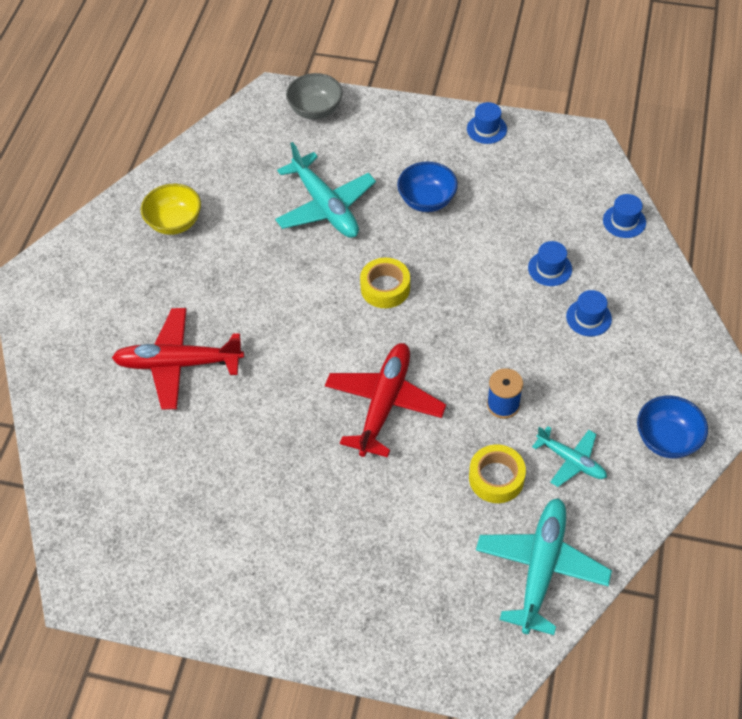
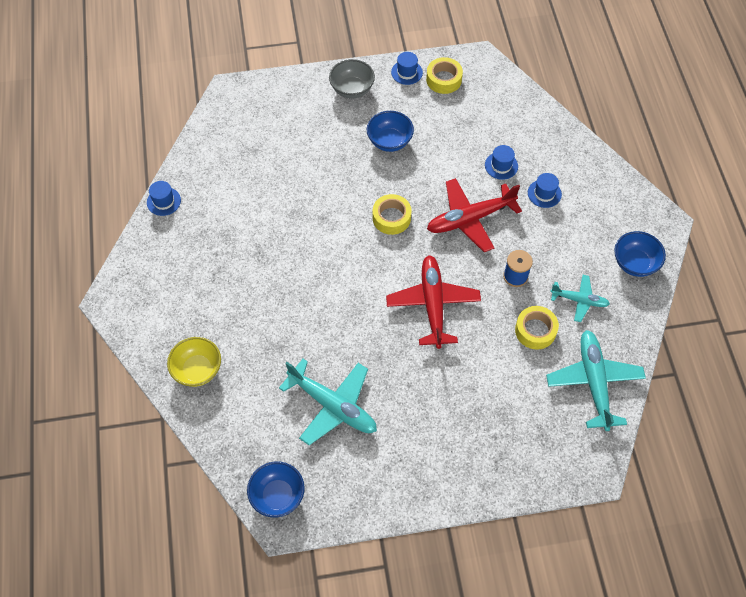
camera: 25 degrees left, 5 degrees up
(91, 560) = (277, 496): none -> blue bowl
(175, 222) = (206, 218): yellow bowl -> yellow bowl (197, 370)
(179, 364) = (267, 327): red plane -> red plane (470, 219)
(315, 110) = (271, 95): grey bowl -> grey bowl (352, 89)
(325, 206) = (316, 169): turquoise plane -> turquoise plane (332, 405)
(527, 149) = (444, 79): none -> yellow tape
(624, 221) = (536, 114): blue hat -> blue hat (163, 201)

